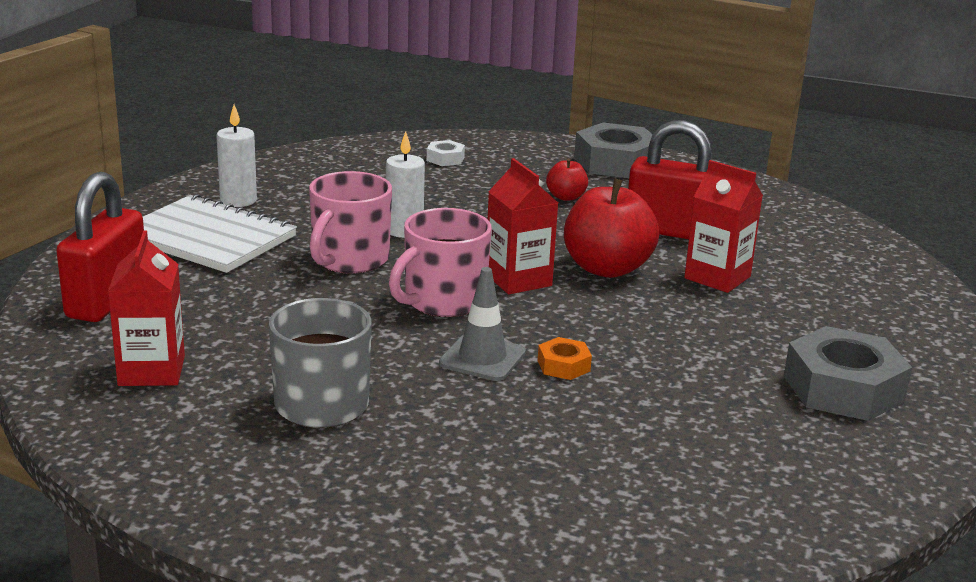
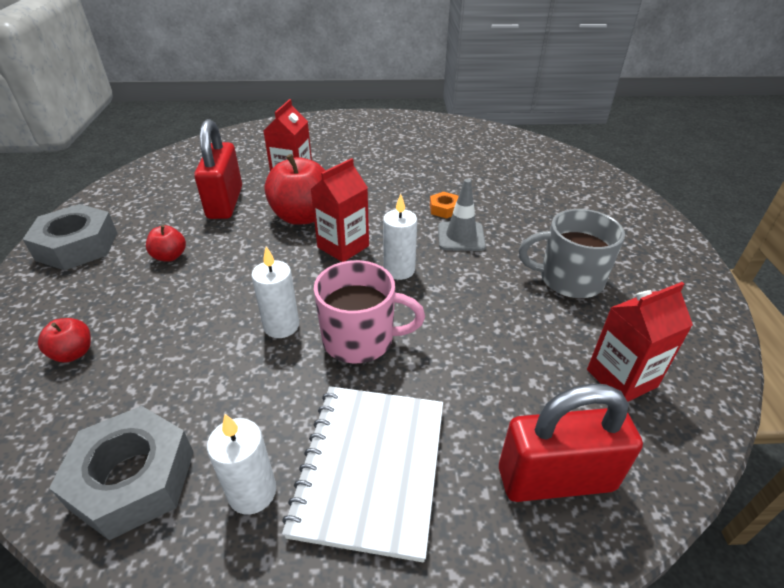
camera: 110 degrees left, 15 degrees up
(443, 301) = (399, 270): pink mug -> white candle
(445, 159) = (73, 353): white nut -> red apple
(843, 389) = (398, 139): grey nut -> grey nut (133, 479)

